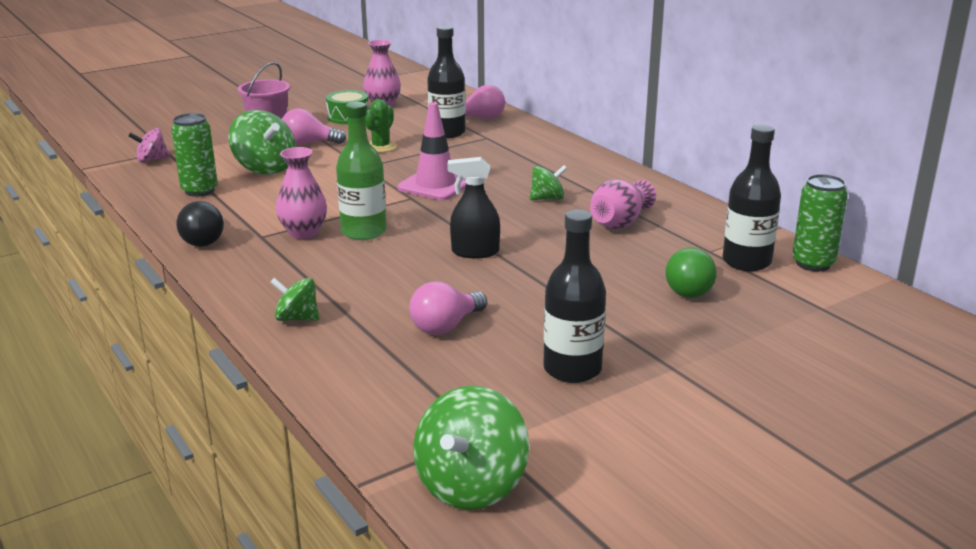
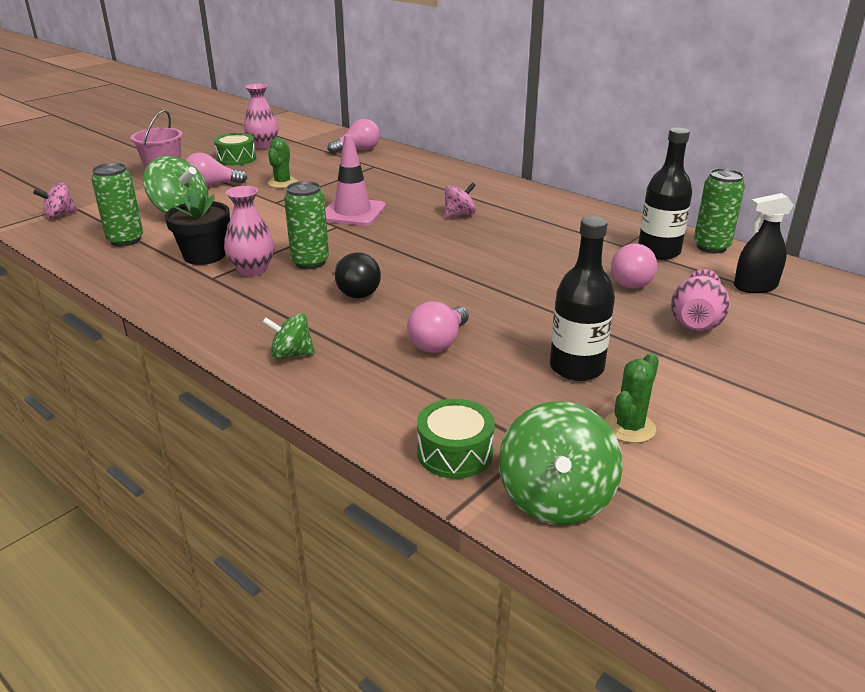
camera: 15 degrees left, 5 degrees up
(204, 239) = (155, 287): black light bulb -> black light bulb (355, 290)
(265, 214) = (204, 255): none -> black flower pot
(364, 232) = (310, 262): green bottle -> green can
(399, 430) = (455, 453): none -> green drum
(447, 133) = (336, 165): black bottle -> none
(475, 252) = (424, 269): black spray bottle -> black spray bottle (755, 286)
(547, 198) = (459, 214): green spinning top -> pink spinning top
(589, 434) = (629, 427): none -> green cactus
(620, 222) = (534, 229): pink vase -> pink vase (696, 321)
(691, 289) = (630, 281): green light bulb -> pink light bulb

